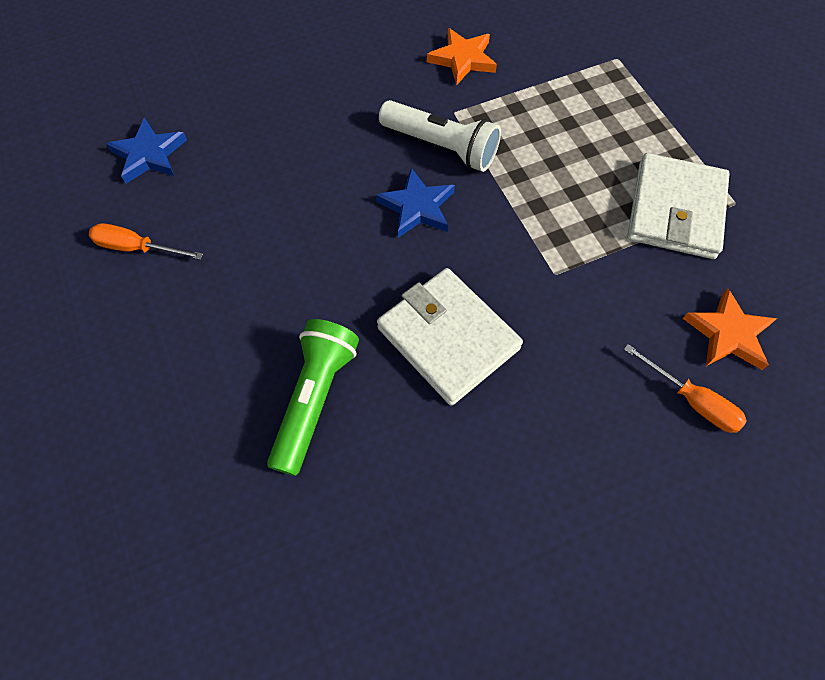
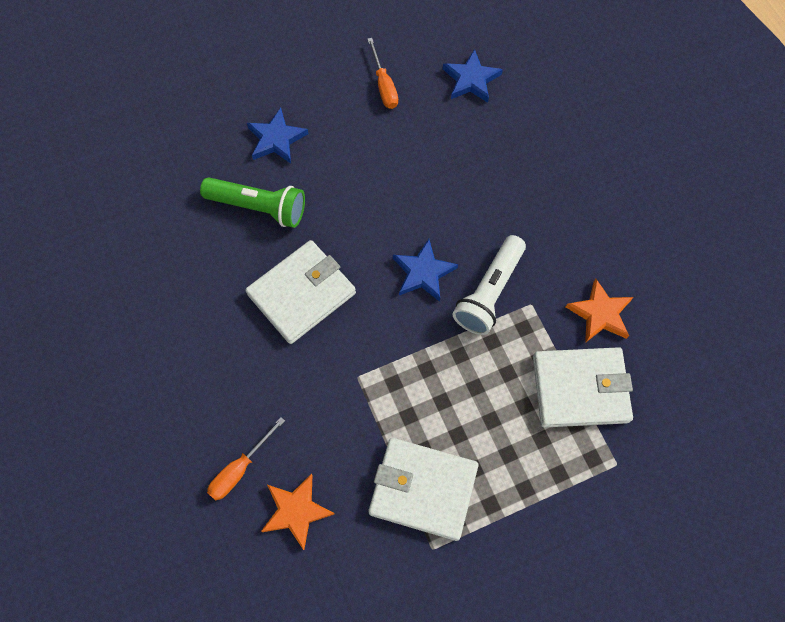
camera: 90 degrees right, 5 degrees up
(137, 248) = (384, 85): orange screwdriver -> orange screwdriver turned 150 degrees clockwise
(202, 381) = (276, 139): none -> blue star
(545, 79) = (580, 389): none -> white wallet

